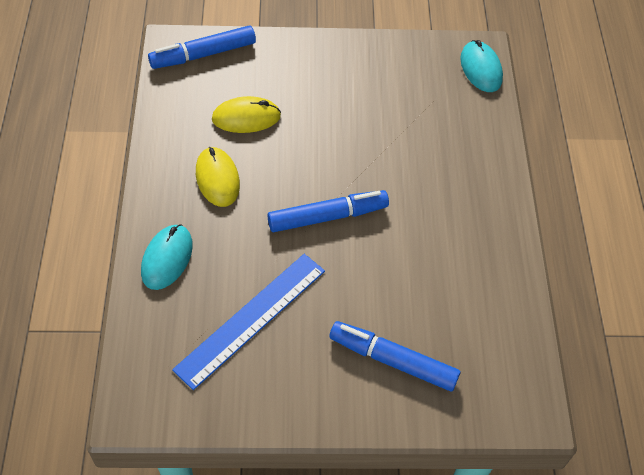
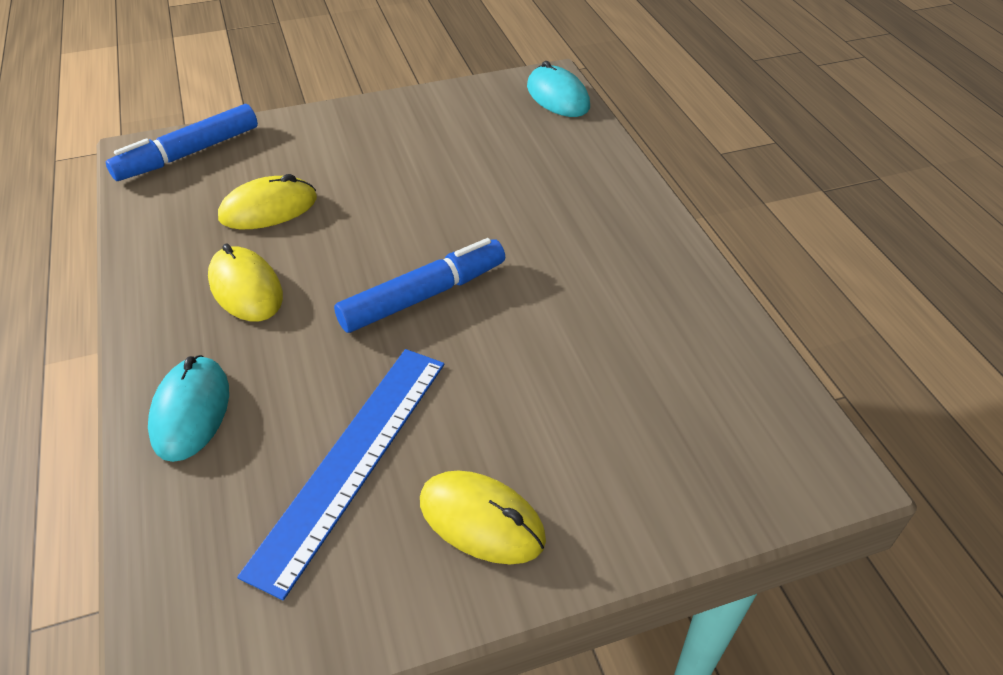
camera: 15 degrees left, 10 degrees down
(313, 378) = (481, 520): none -> yellow mouse
(393, 360) = (593, 457): blue marker -> none

